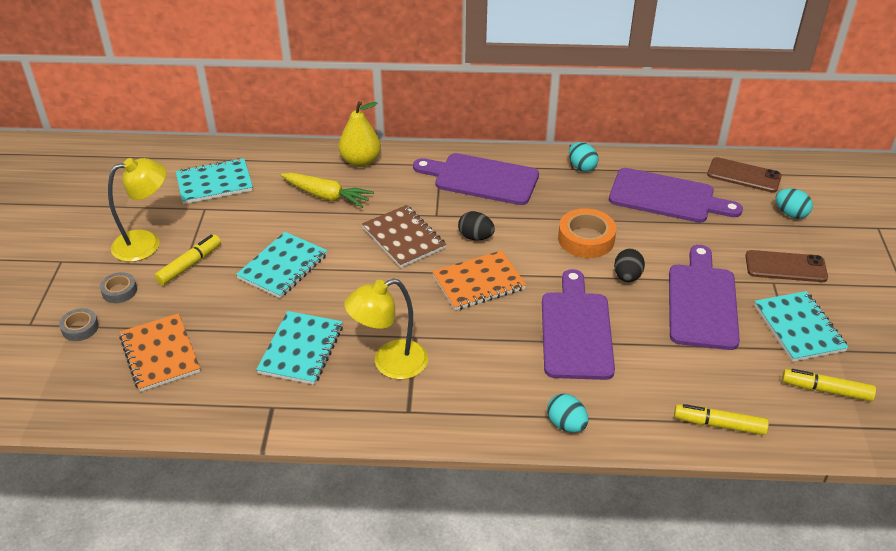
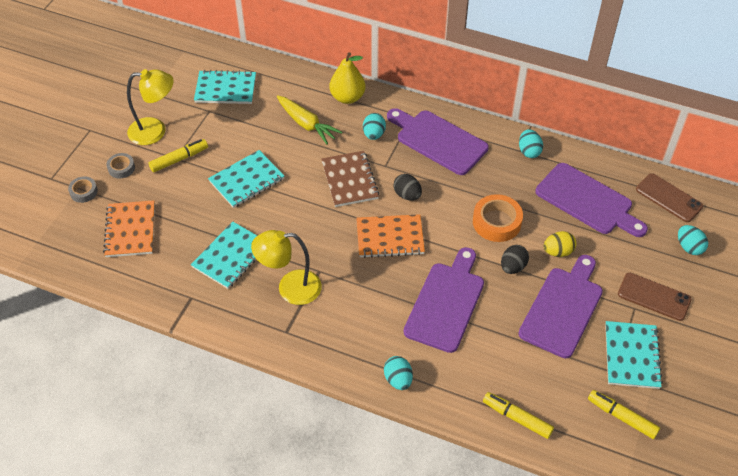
camera: 20 degrees right, 10 degrees up
(408, 189) = (374, 134): none -> turquoise egg
(665, 250) = (558, 252): none -> yellow egg

